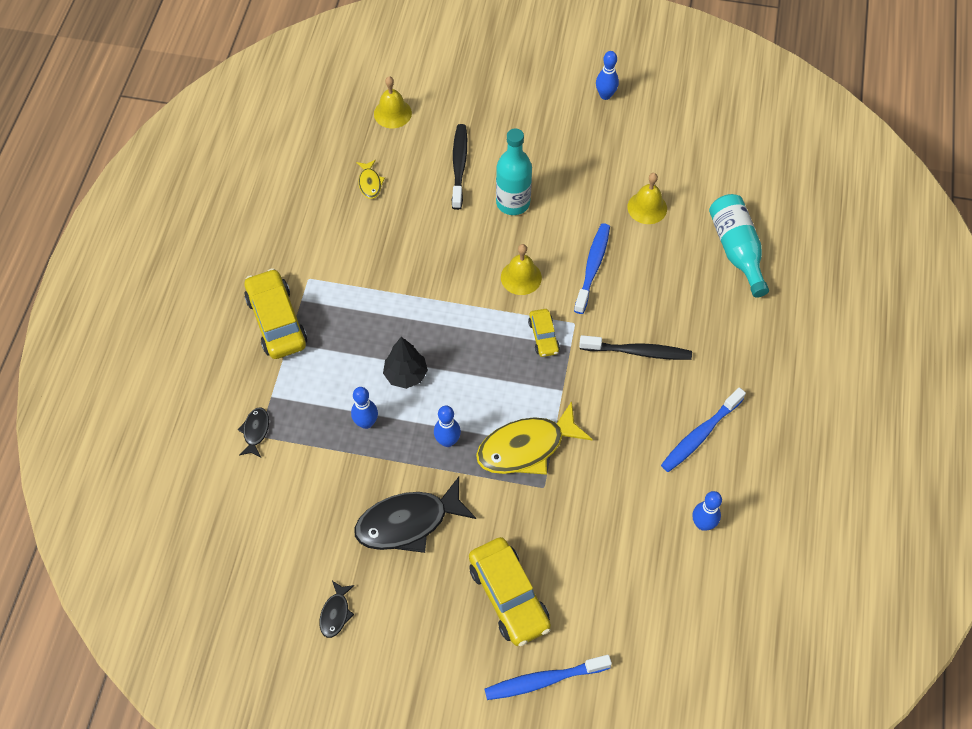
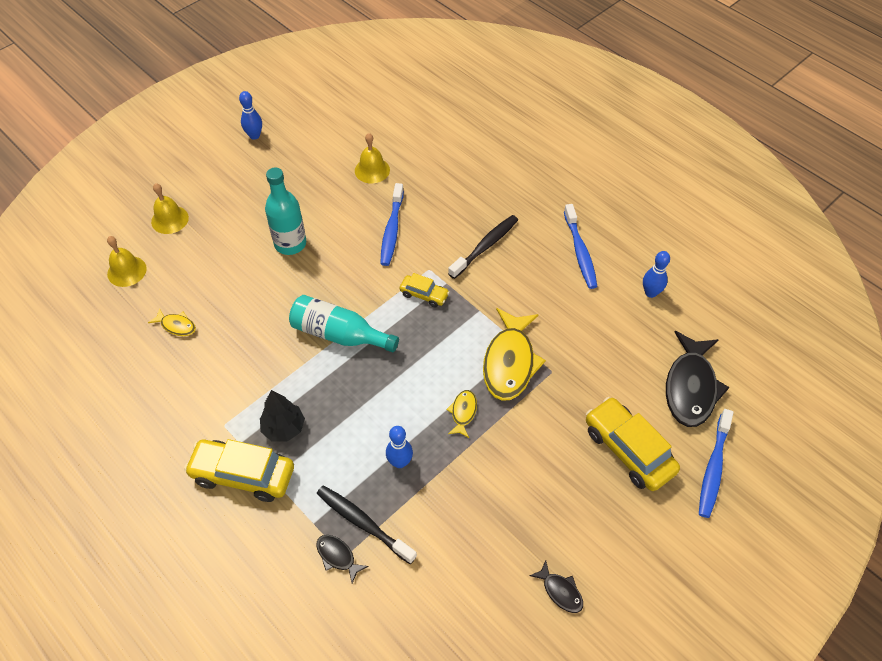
camera: 55 degrees left, 5 degrees down
(406, 375) = (379, 406): black tree -> black tree (284, 428)
(408, 522) = (515, 484): black fish -> black fish (690, 387)
(447, 441) = (463, 412): blue bowling pin -> yellow fish
(459, 165) = (222, 257): black toothbrush -> black toothbrush (363, 523)
(509, 596) = (628, 450): yellow car -> yellow car turned 135 degrees counterclockwise
(521, 277) = (360, 278): yellow bell -> yellow bell (170, 219)
(592, 267) = (392, 230): blue toothbrush -> blue toothbrush turned 135 degrees counterclockwise
(736, 250) = (451, 144): turquoise bottle -> turquoise bottle (339, 334)

